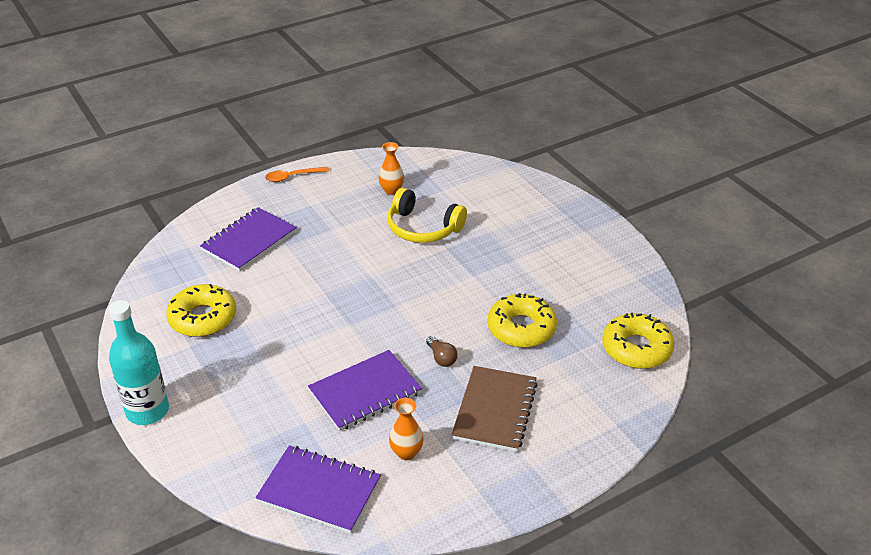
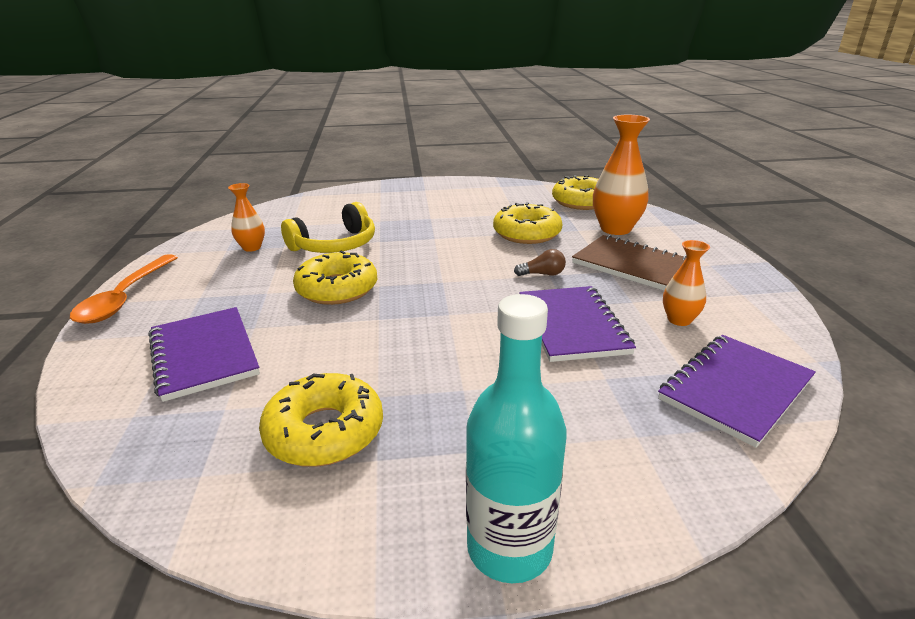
camera: 65 degrees left, 10 degrees down
(292, 177) = (125, 298): orange spoon -> orange spoon, size x1.63
(354, 259) = (337, 289): none -> yellow donut
(576, 387) = (615, 229): none -> orange vase

